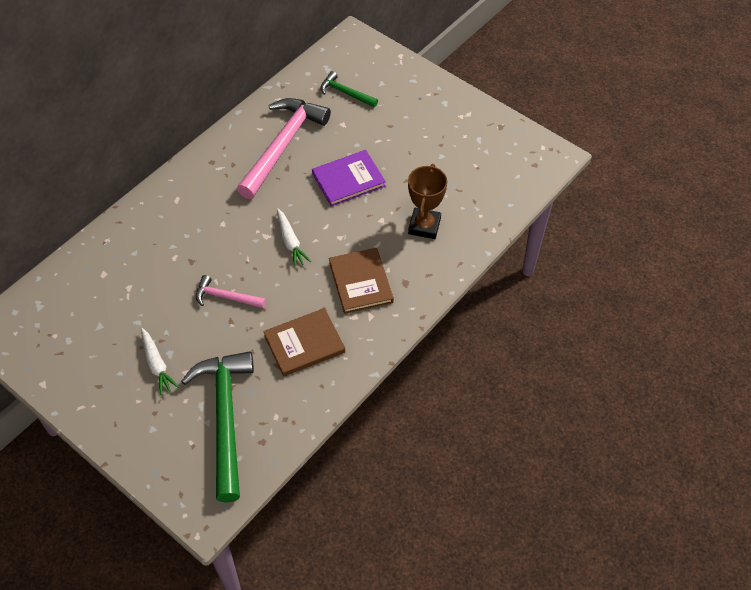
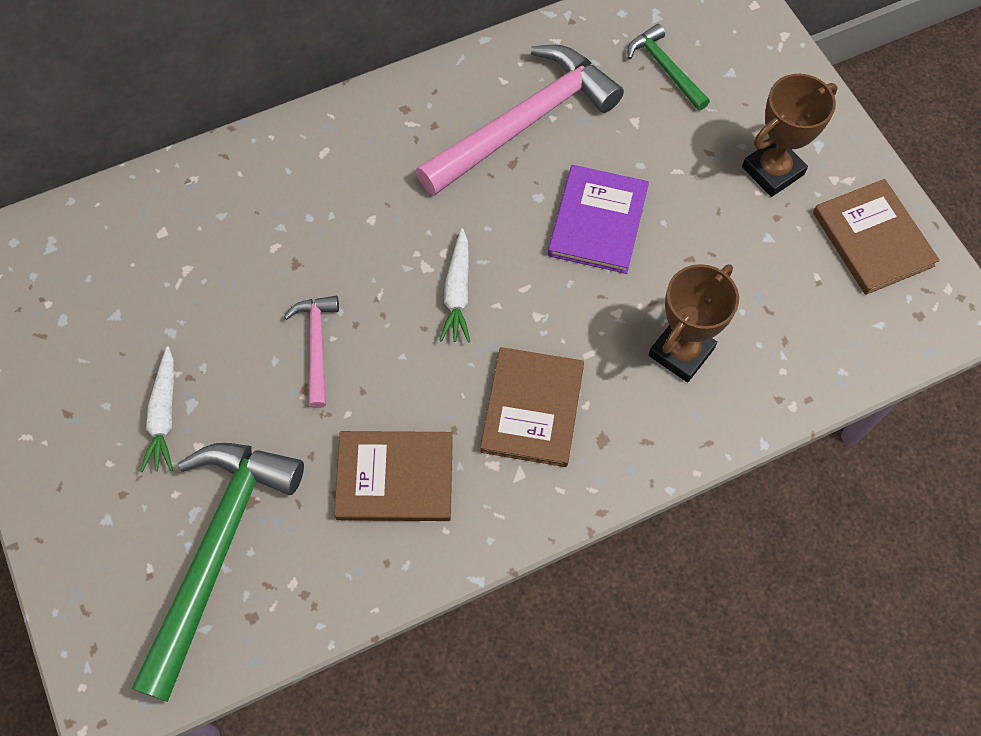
camera: 25 degrees right, 10 degrees up
(226, 297) = (317, 346): pink hammer -> pink hammer turned 45 degrees clockwise
(348, 180) = (598, 221): purple book -> purple book turned 75 degrees counterclockwise
(427, 123) = (772, 171): none -> brown trophy
(494, 137) = (873, 239): none -> brown book

